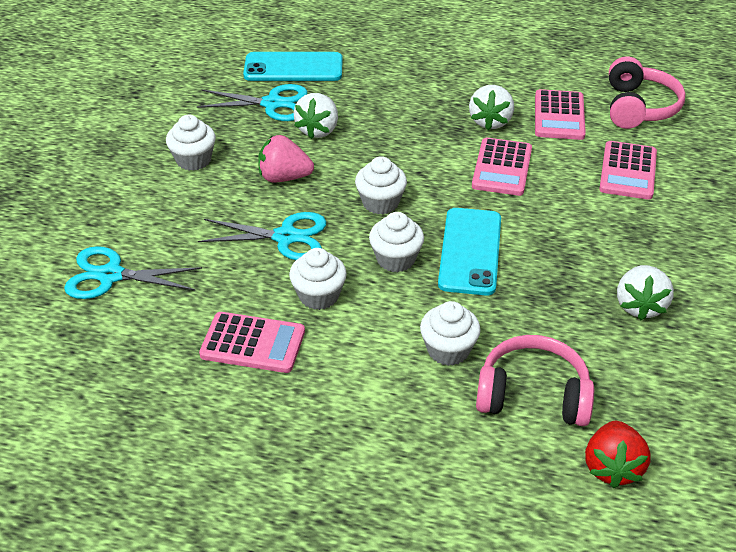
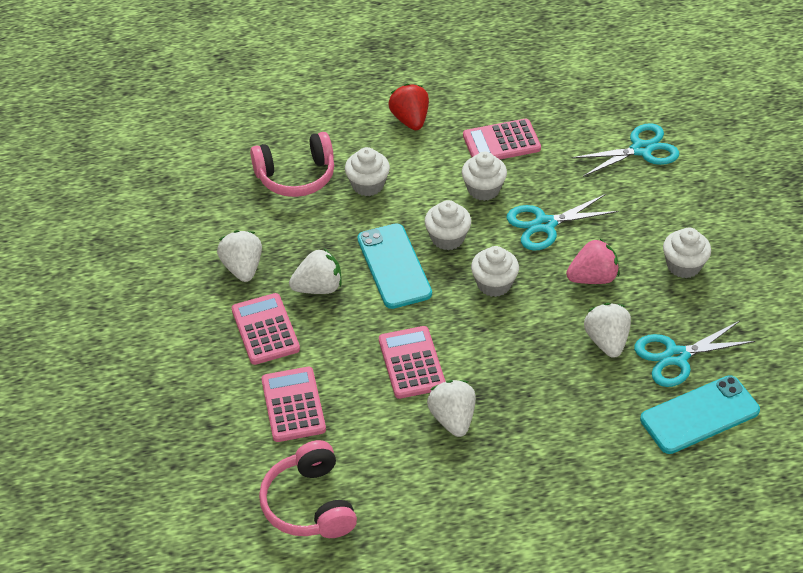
camera: 155 degrees right, 5 degrees up
(559, 116) = (388, 455): pink calculator -> pink calculator (265, 329)
(561, 258) = (318, 287): none -> white strawberry
(612, 467) = (229, 152): red strawberry -> red strawberry (410, 120)

